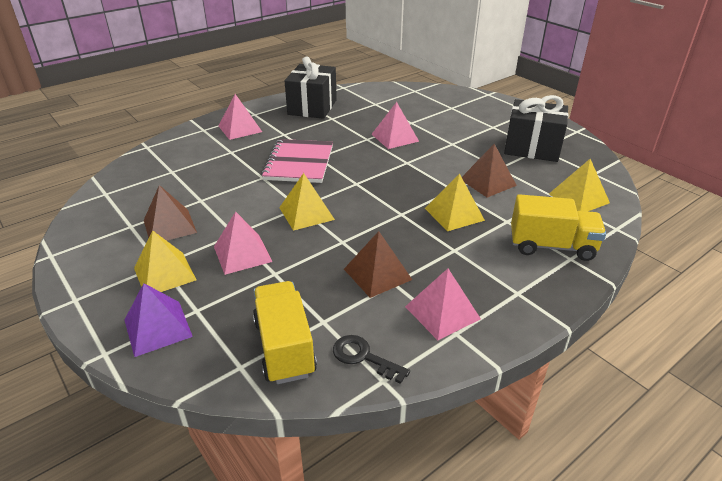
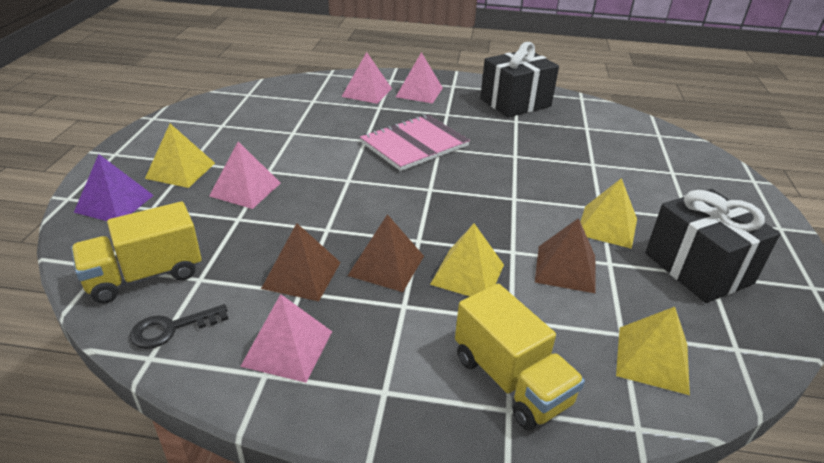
camera: 45 degrees right, 0 degrees up
(169, 226) = (241, 139): brown pyramid -> brown pyramid (386, 265)
(284, 347) = (145, 276): yellow truck -> yellow truck turned 150 degrees counterclockwise
(306, 213) = (343, 188): yellow pyramid -> yellow pyramid (607, 226)
(363, 357) = (171, 328): black key -> black key turned 105 degrees counterclockwise
(395, 137) = (546, 169): pink pyramid -> pink pyramid (367, 92)

